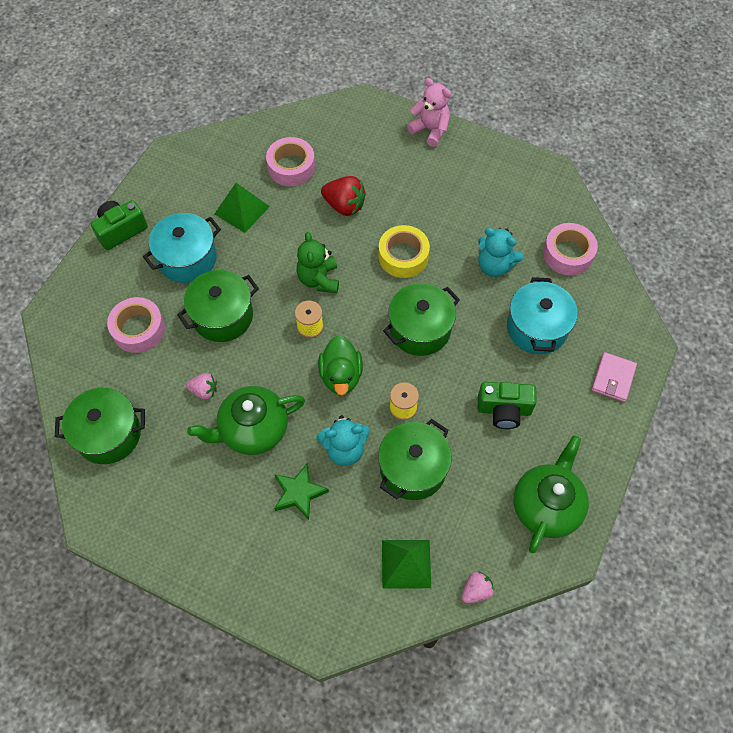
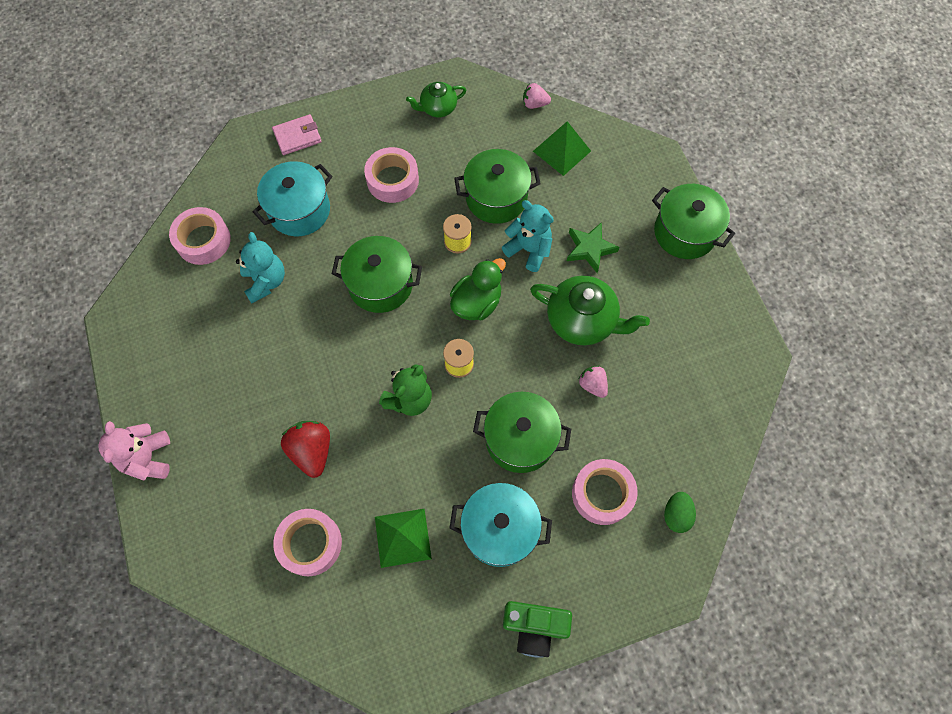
camera: 135 degrees left, 5 degrees up
(78, 357) = (676, 515): none -> green egg
(108, 434) = (699, 416): green pot -> green pot (684, 232)
(403, 256) = (321, 355): yellow tape -> none
(504, 410) = (392, 180): green camera -> pink tape
(546, 505) = (438, 108): green teapot -> green teapot, size x0.59

